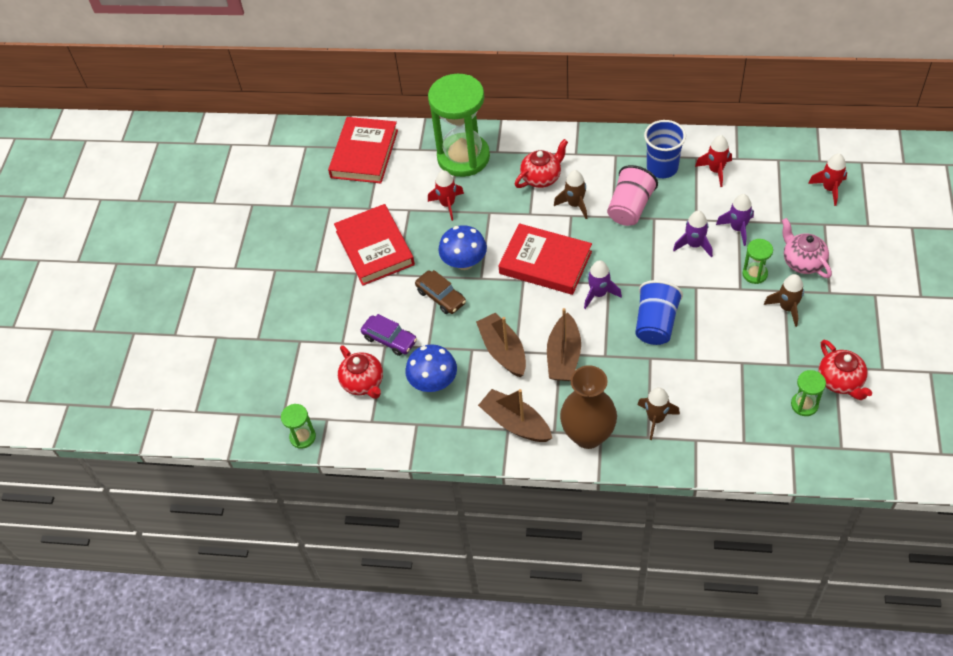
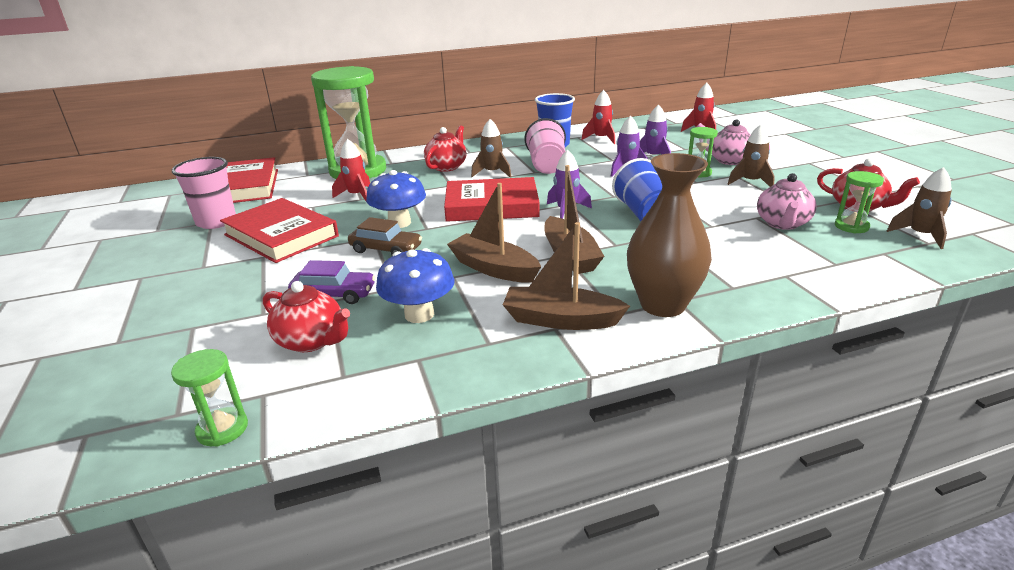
camera: 30 degrees left, 25 degrees down
(333, 208) = (216, 222): none -> pink cup
(655, 419) = (723, 272): brown rocket -> brown rocket (920, 235)
(754, 379) = (782, 224): none -> pink teapot

